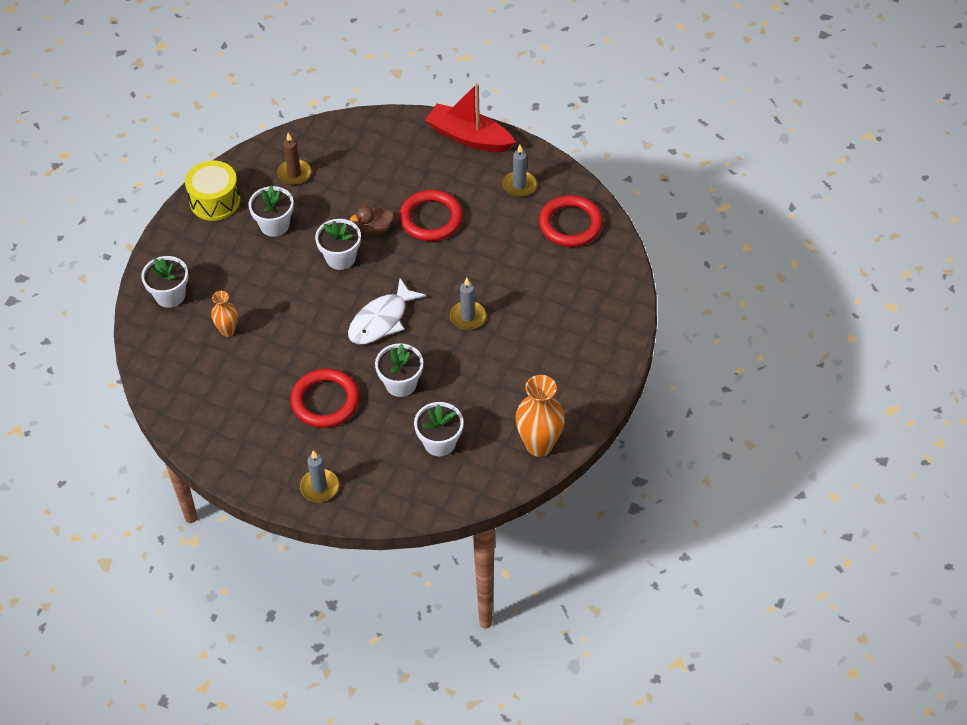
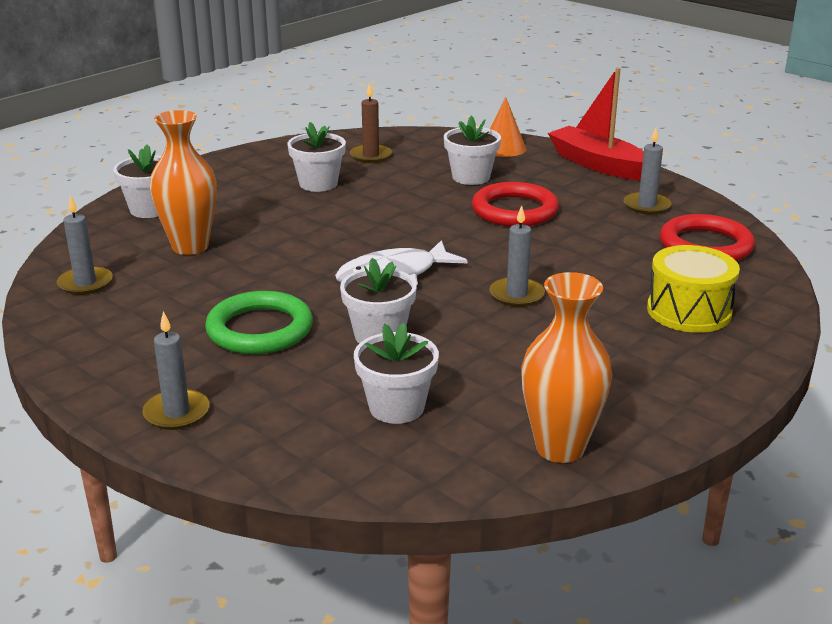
camera: 20 degrees right, 25 degrees down
(183, 392) = (85, 283): none -> grey candle
(215, 201) = (266, 158): yellow drum -> yellow drum (689, 311)
(228, 330) = (190, 246): orange vase -> orange vase, size x1.76
(325, 401) = (260, 329): red ring -> green ring
(340, 258) = (378, 219): white flower pot -> white flower pot (471, 177)
(375, 229) = (438, 206): brown duck -> none
(390, 133) = (503, 148): none -> orange cone

